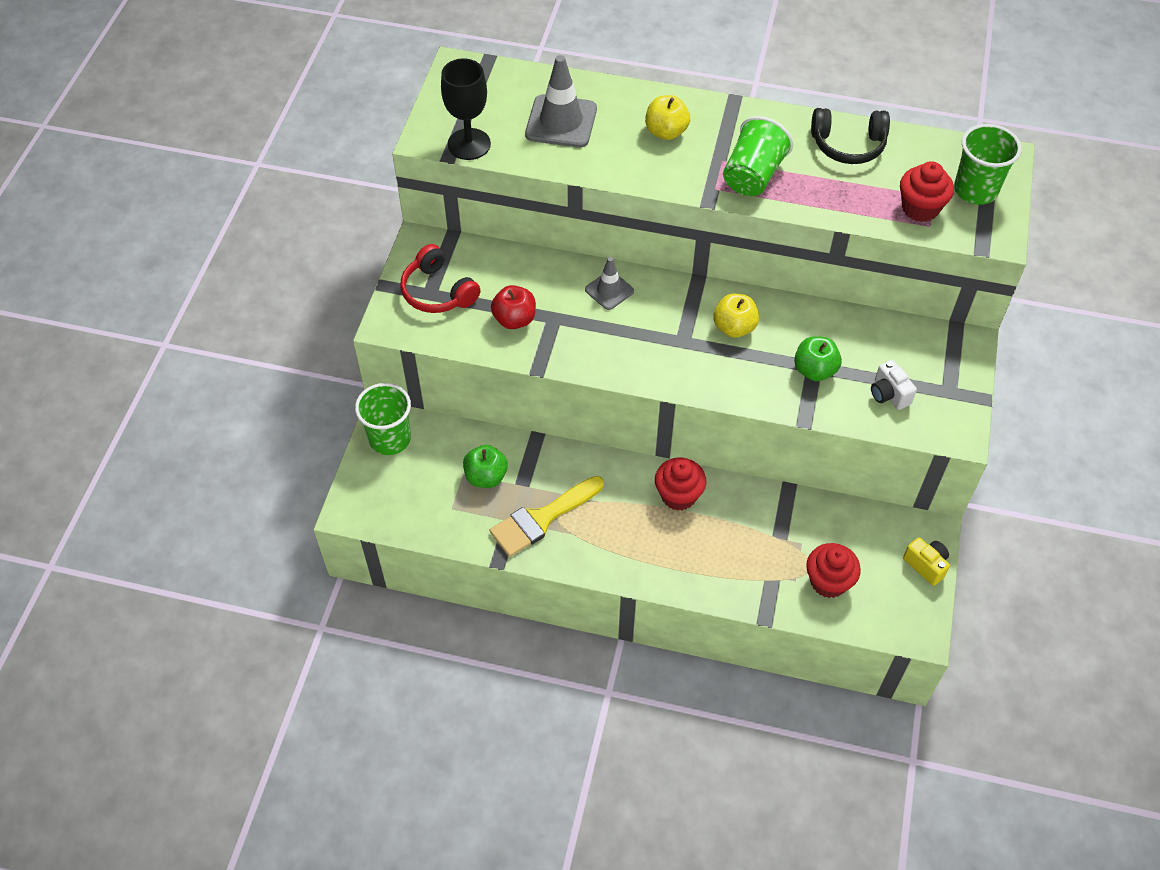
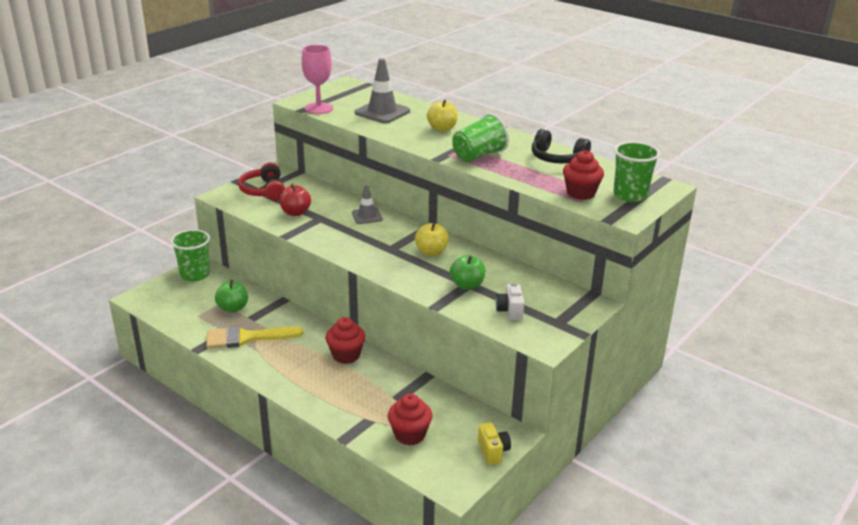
camera: 25 degrees right, 25 degrees down
(469, 144) = (318, 108): black goblet -> pink goblet

